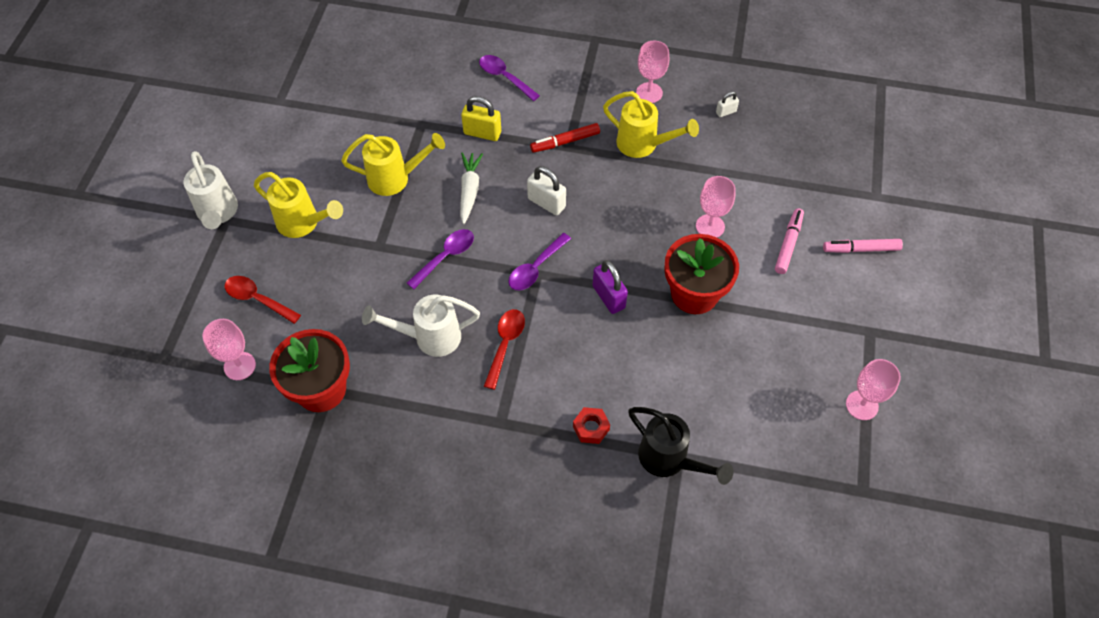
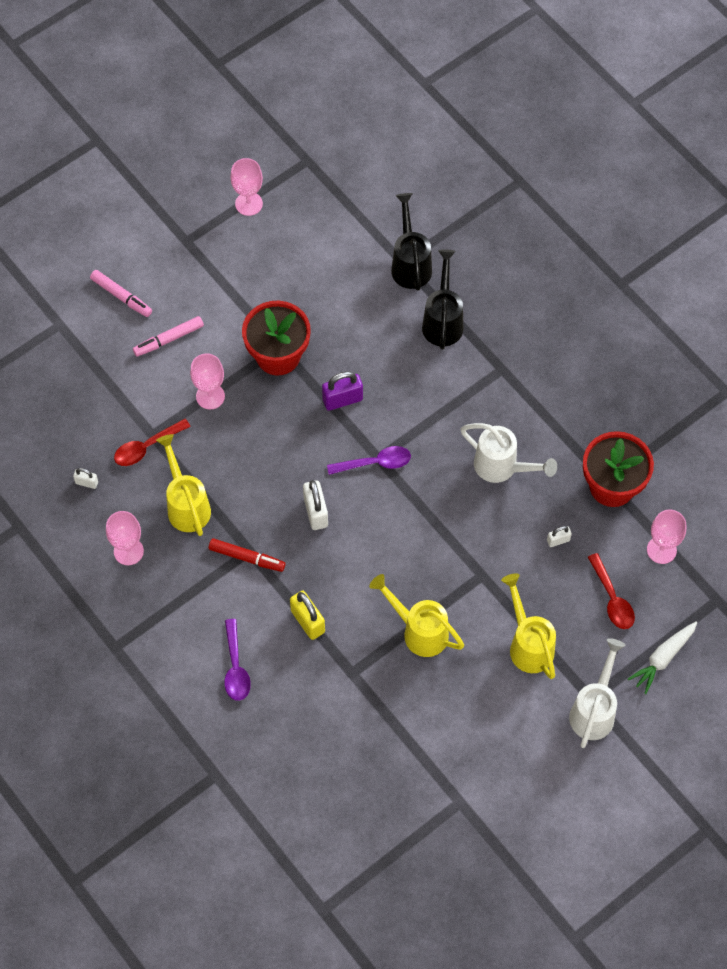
camera: 140 degrees left, 5 degrees up
(336, 313) = (558, 540): none -> white padlock
(446, 257) = (436, 525): purple spoon -> none
(469, 190) = (367, 571): white carrot -> white carrot (662, 658)
(505, 344) = (451, 421): red spoon -> red spoon (146, 447)
(591, 428) = (443, 320): red nut -> black watering can
(608, 297) = (342, 400): purple padlock -> purple padlock turned 60 degrees clockwise

